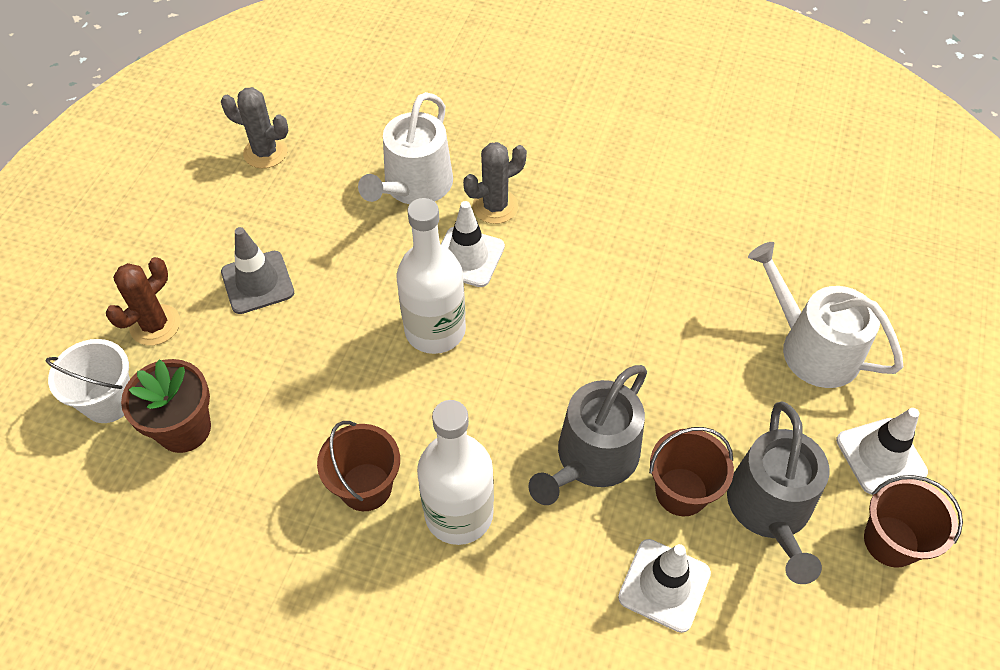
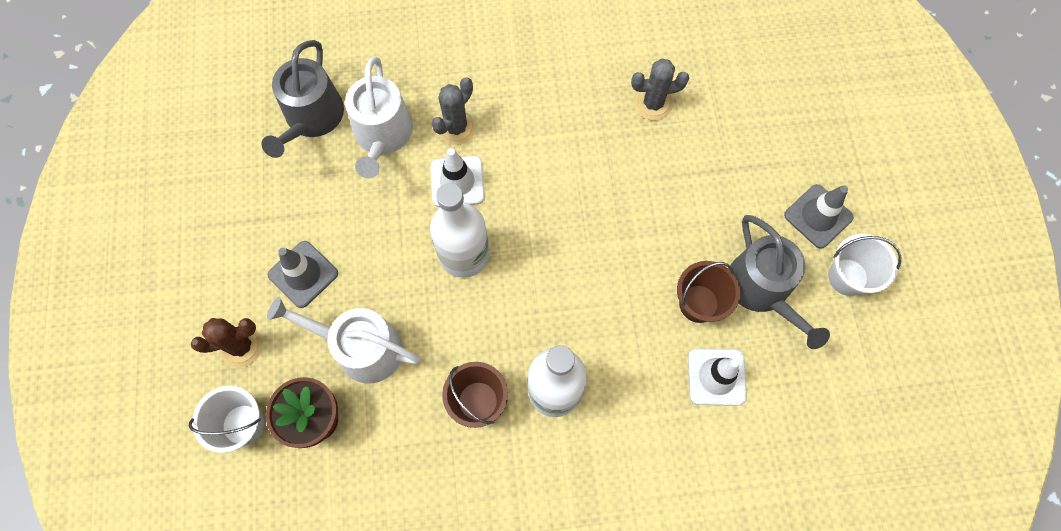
camera: 25 degrees left, 15 degrees up
(155, 325) = (241, 346): brown cactus -> brown cactus turned 60 degrees clockwise
(265, 152) = (242, 154): grey cactus -> grey cactus (653, 103)
(592, 458) = (627, 306): grey watering can -> grey watering can (311, 118)
(811, 347) = (740, 150): white watering can -> white watering can (361, 347)
(880, 456) = (818, 216): white traffic cone -> grey traffic cone
(891, 541) = (847, 277): brown bucket -> white bucket

